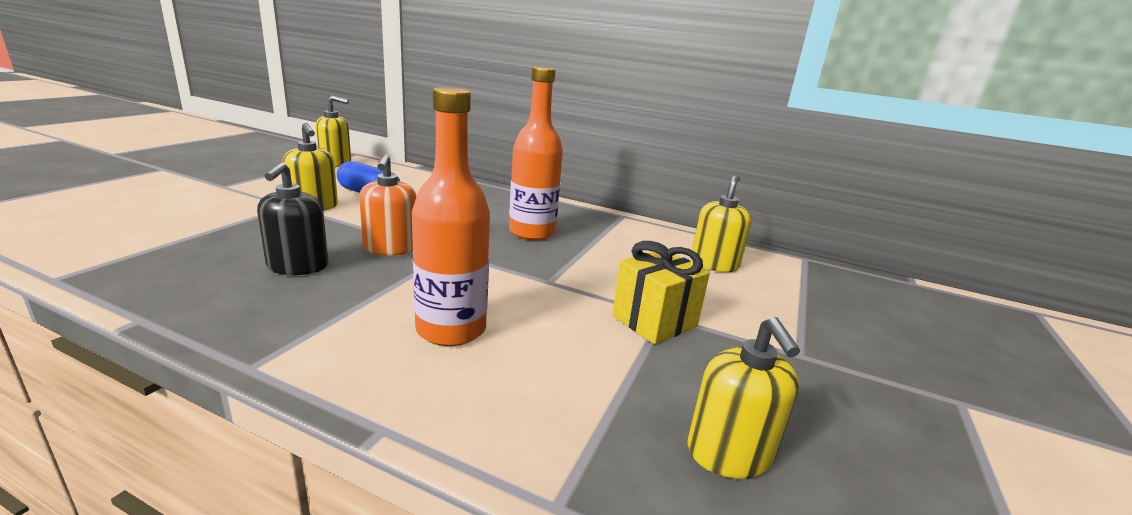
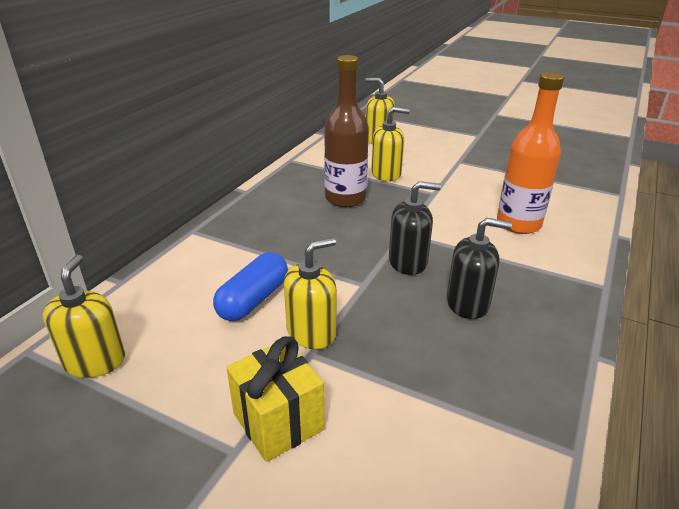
camera: 85 degrees left, 10 degrees up
(390, 248) = (408, 262): orange soap dispenser -> black soap dispenser
(532, 232) = (345, 198): orange bottle -> brown bottle
(654, 321) = (468, 164): yellow gift -> yellow gift (278, 421)
(729, 454) = (565, 161): yellow soap dispenser -> yellow soap dispenser (386, 174)

